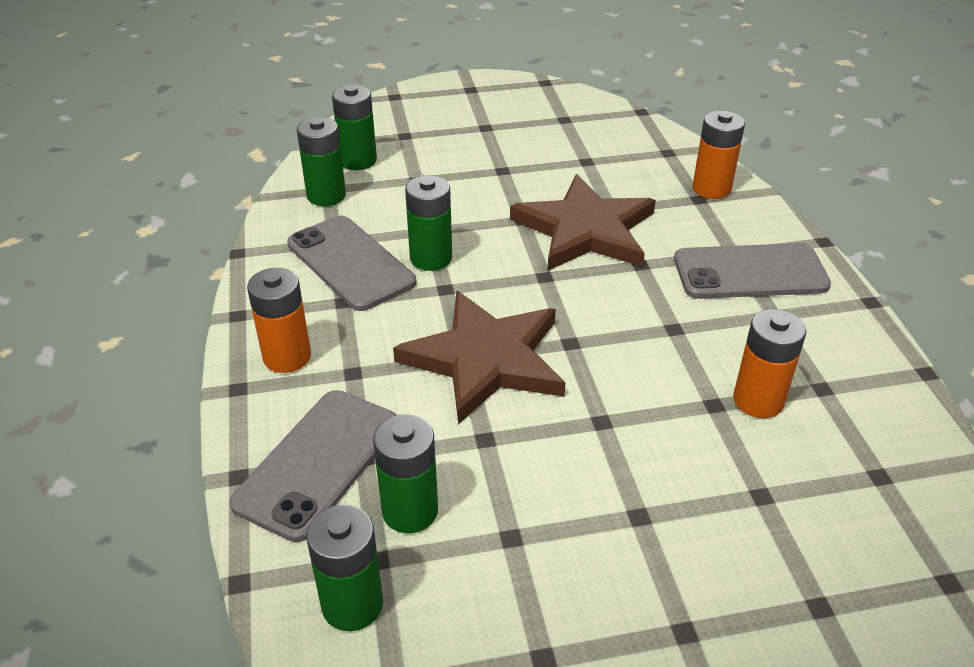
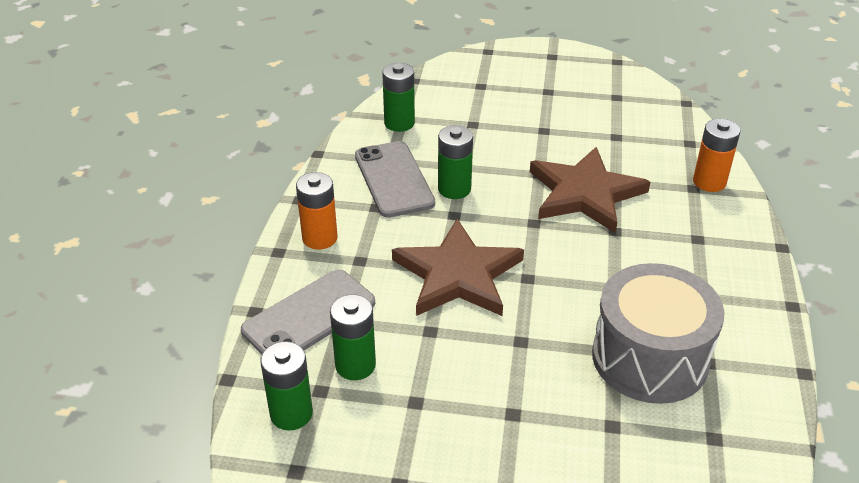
camera: 20 degrees right, 0 degrees up
(358, 161) = (435, 100): green battery -> none
(750, 272) = (701, 258): grey phone -> none
(758, 400) = (649, 358): orange battery -> grey drum

